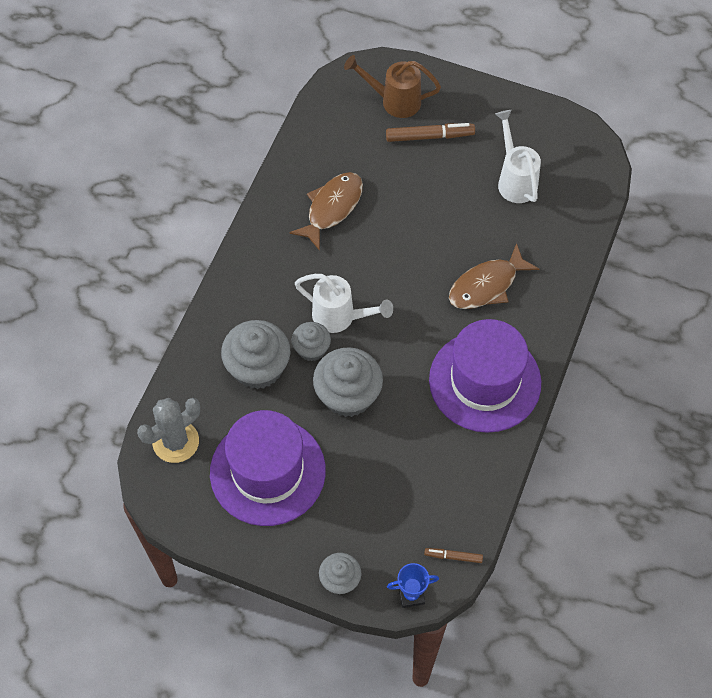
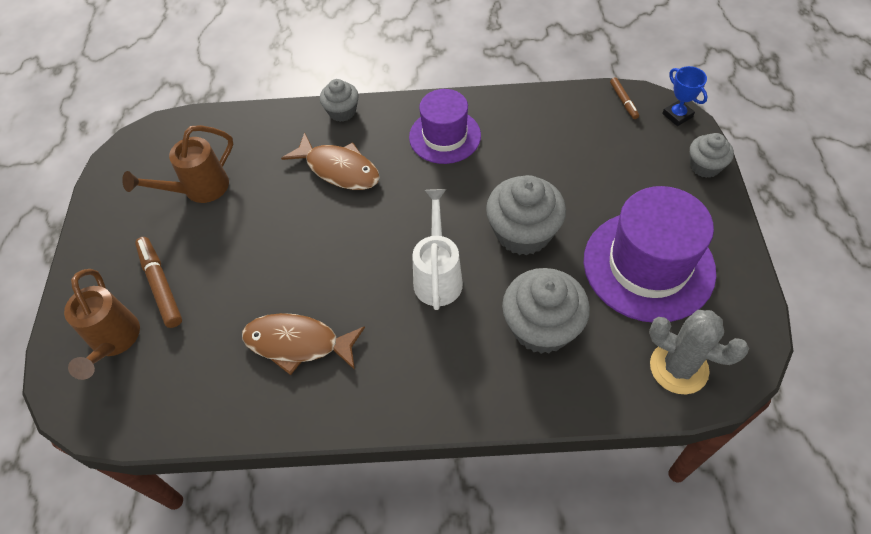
camera: 110 degrees left, 5 degrees down
(311, 349) = (490, 286): grey cupcake -> grey cupcake (342, 111)
(485, 381) = (445, 136): purple hat -> purple hat, size x0.64
(515, 179) = (198, 190): white watering can -> brown watering can

